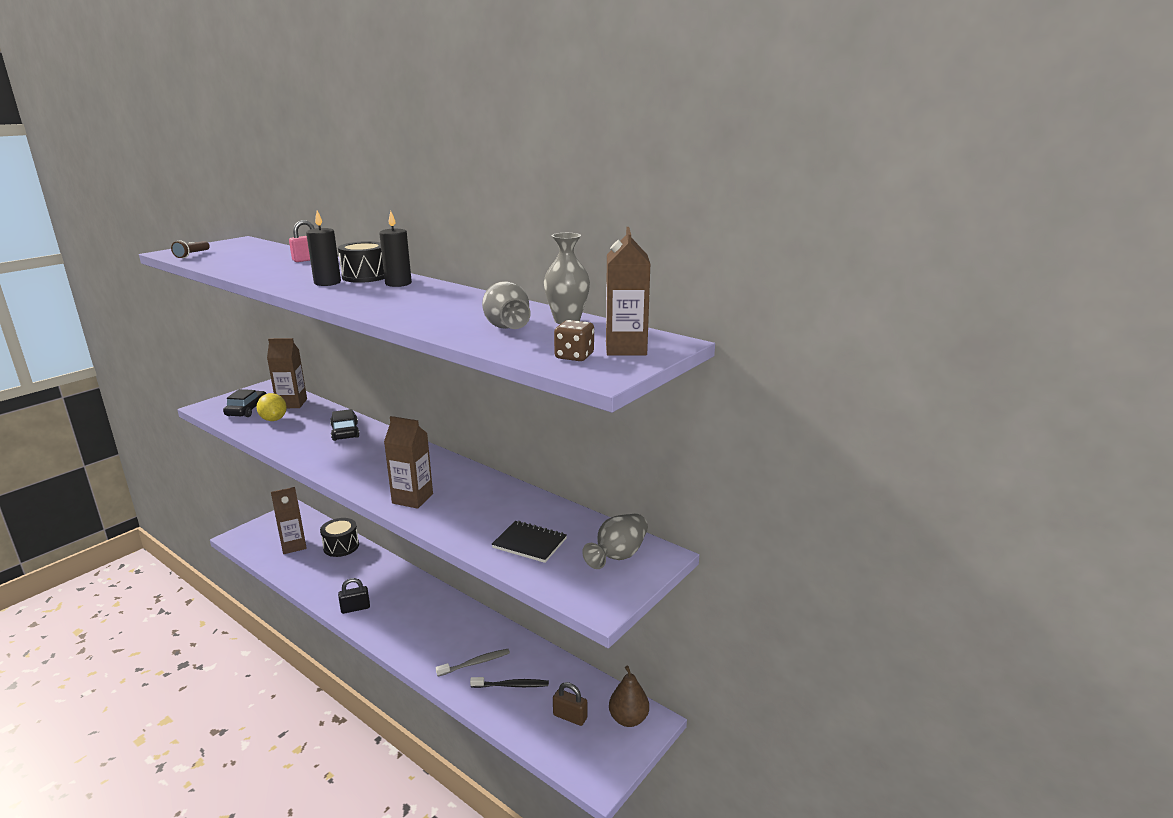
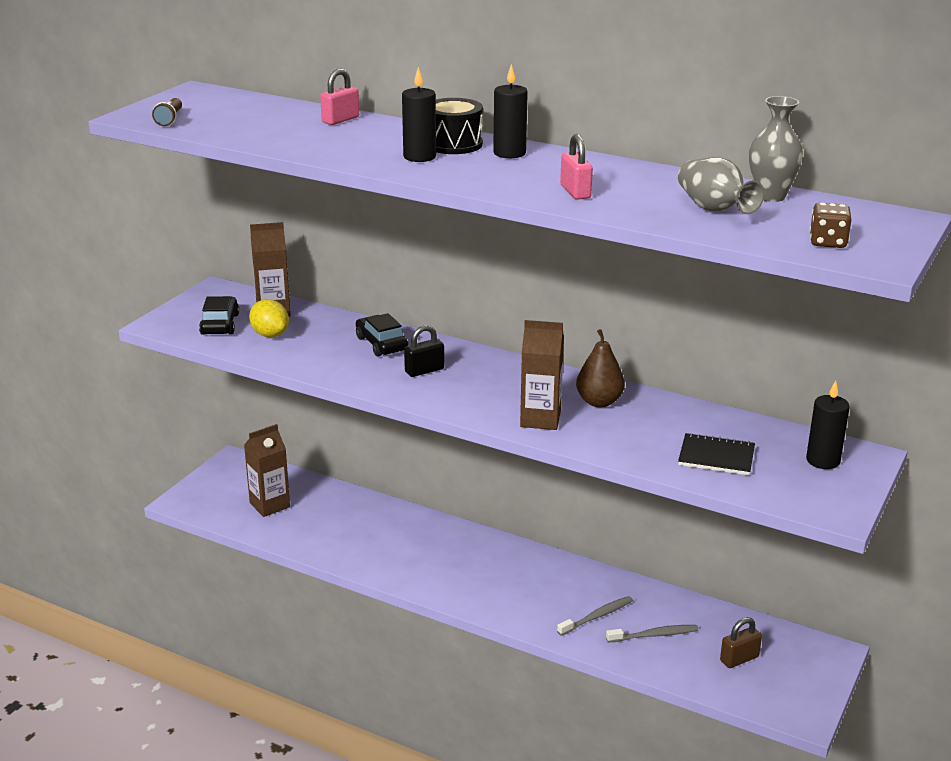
camera: 10 degrees left, 5 degrees up
(341, 546) = (335, 500): black drum -> none
(355, 608) = (407, 572): black padlock -> black padlock (424, 370)
(410, 310) = (575, 192): none -> pink padlock
(511, 685) = (653, 635): black toothbrush -> grey toothbrush
(570, 716) = (739, 659): brown padlock -> brown padlock turned 45 degrees counterclockwise
(618, 556) = (823, 460): grey vase -> black candle
(626, 349) = (871, 229): brown carton -> none
(628, 719) = (805, 653): brown pear -> brown pear (599, 402)

